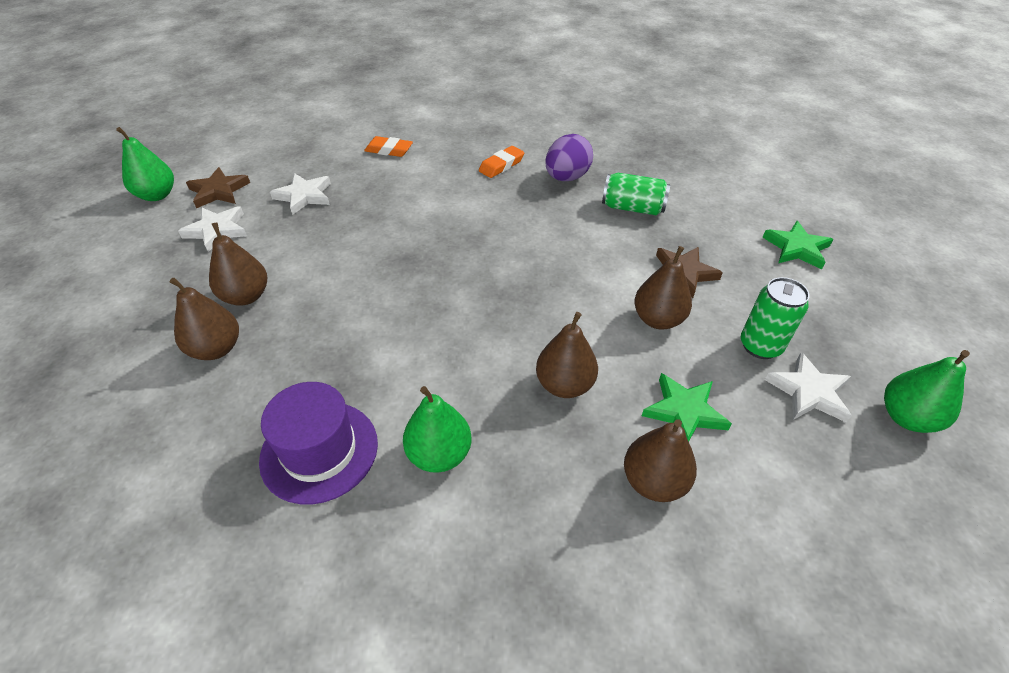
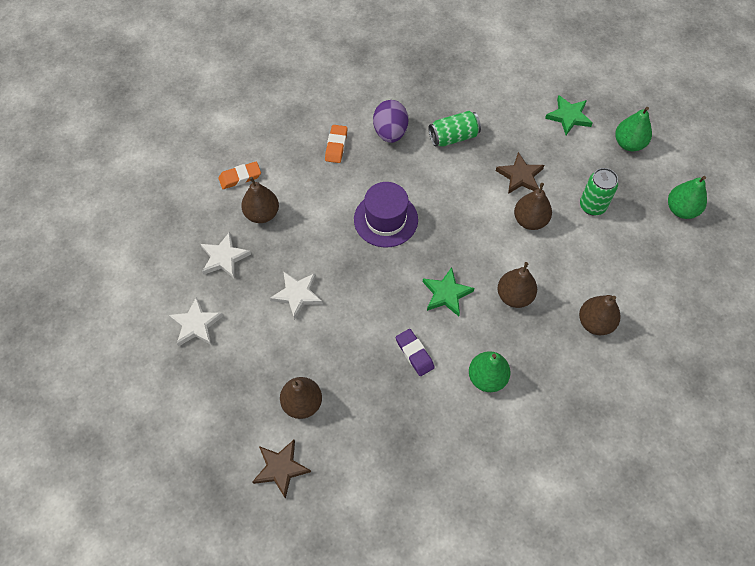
camera: 35 degrees left, 15 degrees up
(157, 195) = (110, 324): green pear -> green pear (629, 143)
(218, 191) = (154, 292): brown star -> brown star (280, 468)
(246, 296) = (278, 359): brown pear -> brown pear (262, 214)
(319, 451) = (426, 418): purple hat -> purple hat (385, 219)
(383, 374) = (414, 353): none -> purple eraser
(684, 411) = (582, 273): green star -> green star (446, 293)
(809, 392) = (631, 222): white star -> white star (297, 295)

